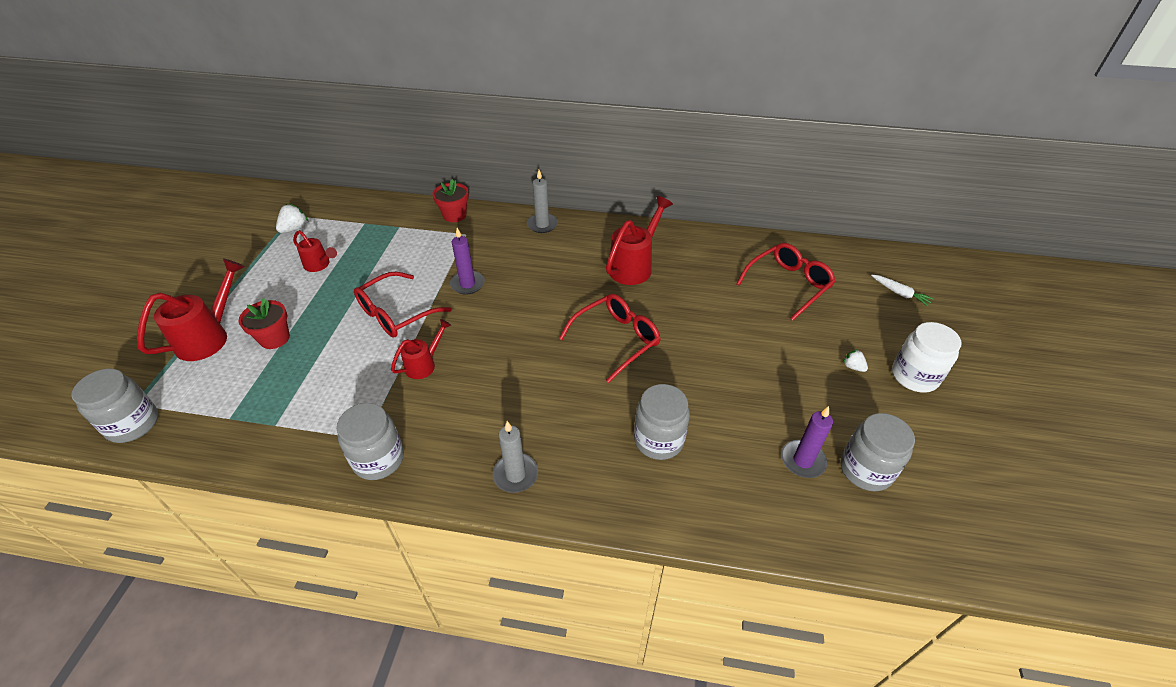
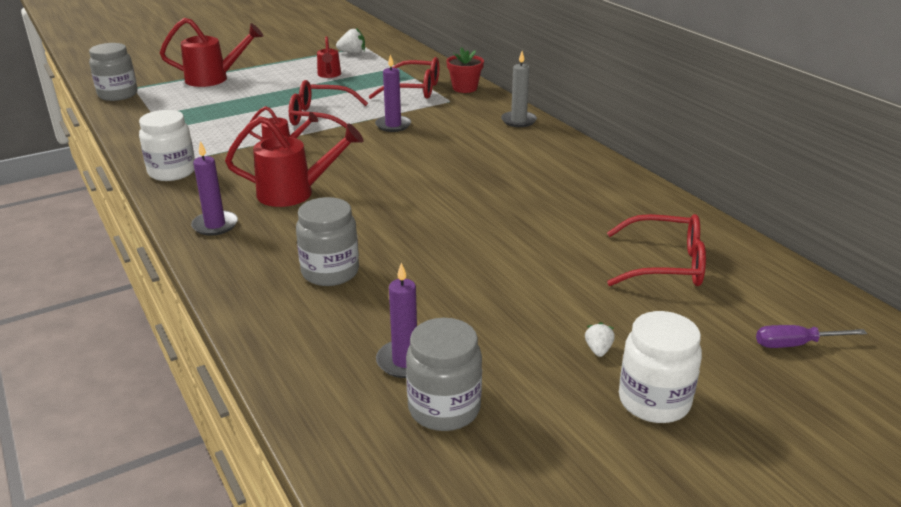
camera: 50 degrees right, 15 degrees down
(274, 338) = (239, 95): red flower pot -> none
(378, 459) = (172, 172): grey jar -> white jar
(515, 474) = (215, 225): grey candle -> purple candle
(616, 340) = (426, 207): red glasses -> red glasses (414, 90)
(634, 266) = (539, 177): red watering can -> red watering can (294, 193)
(899, 293) = (795, 344): white carrot -> purple screwdriver

